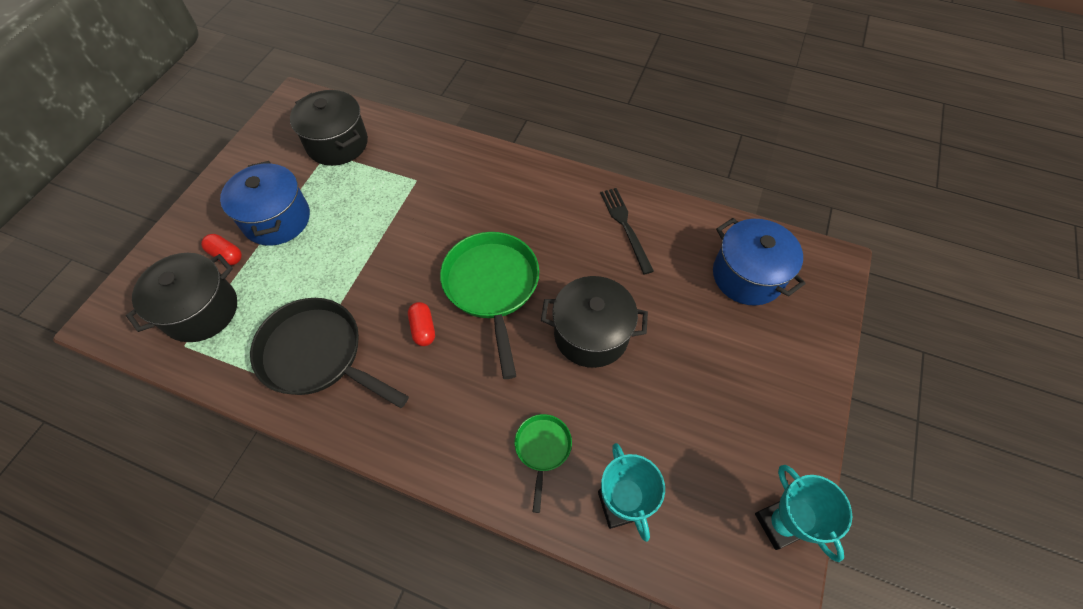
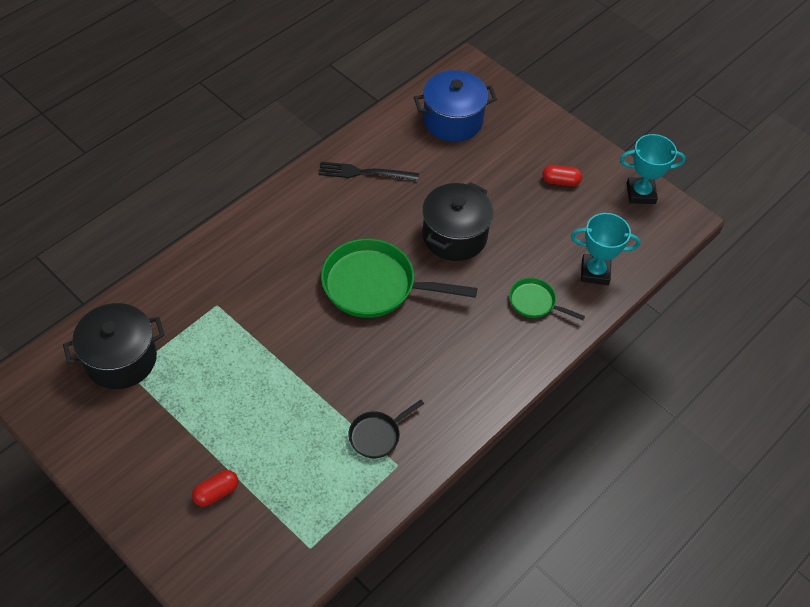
camera: 70 degrees left, 5 degrees down
(201, 310) = (276, 526): black pot -> none
(277, 219) = (195, 437): blue pot -> none
(317, 355) = (377, 435): black pan -> black pan, size x0.50
(423, 329) = (391, 348): red capsule -> red capsule (560, 181)

